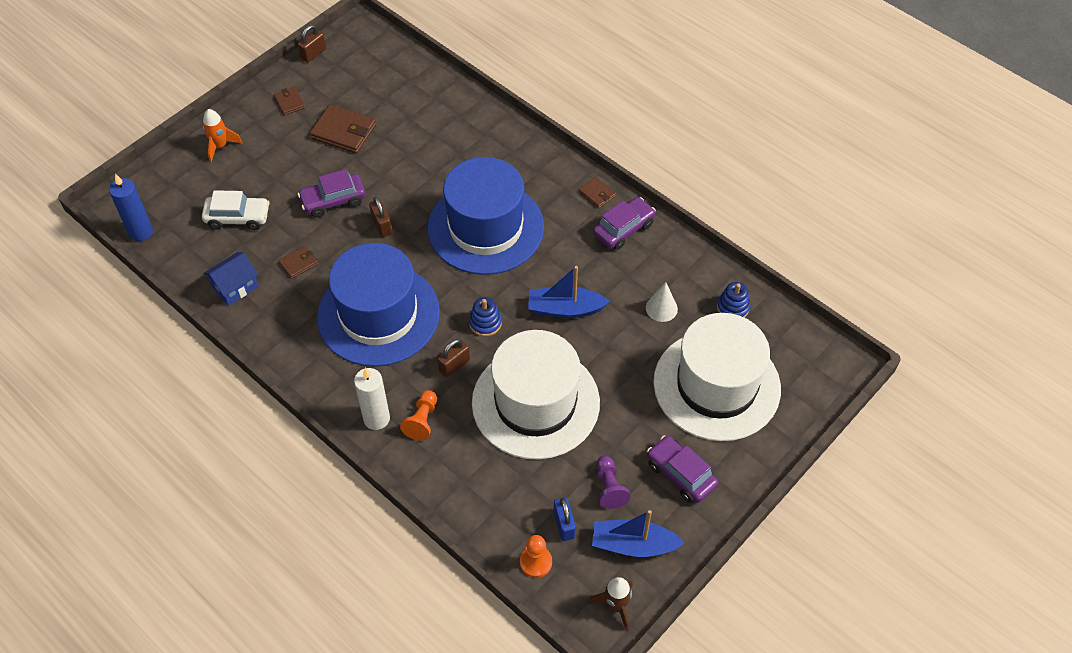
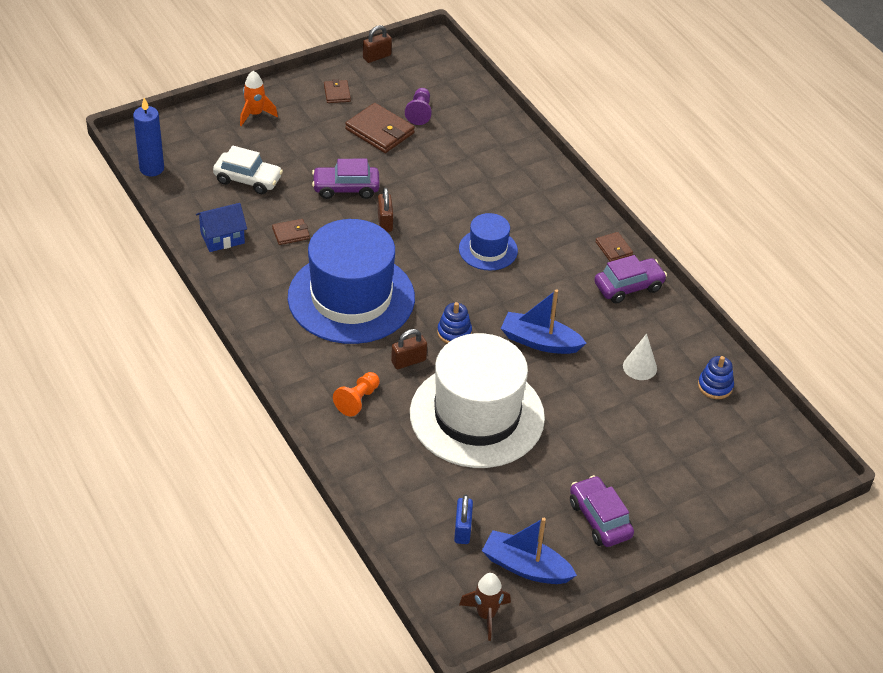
camera: 15 degrees right, 10 degrees down
(376, 418) = (314, 386): white candle -> none
(486, 227) = (488, 250): blue hat -> blue hat, size x0.48
(536, 562) = (421, 554): orange pawn -> none
(609, 487) = (521, 510): purple pawn -> purple pawn (419, 113)
(716, 385) = (669, 451): white hat -> none

